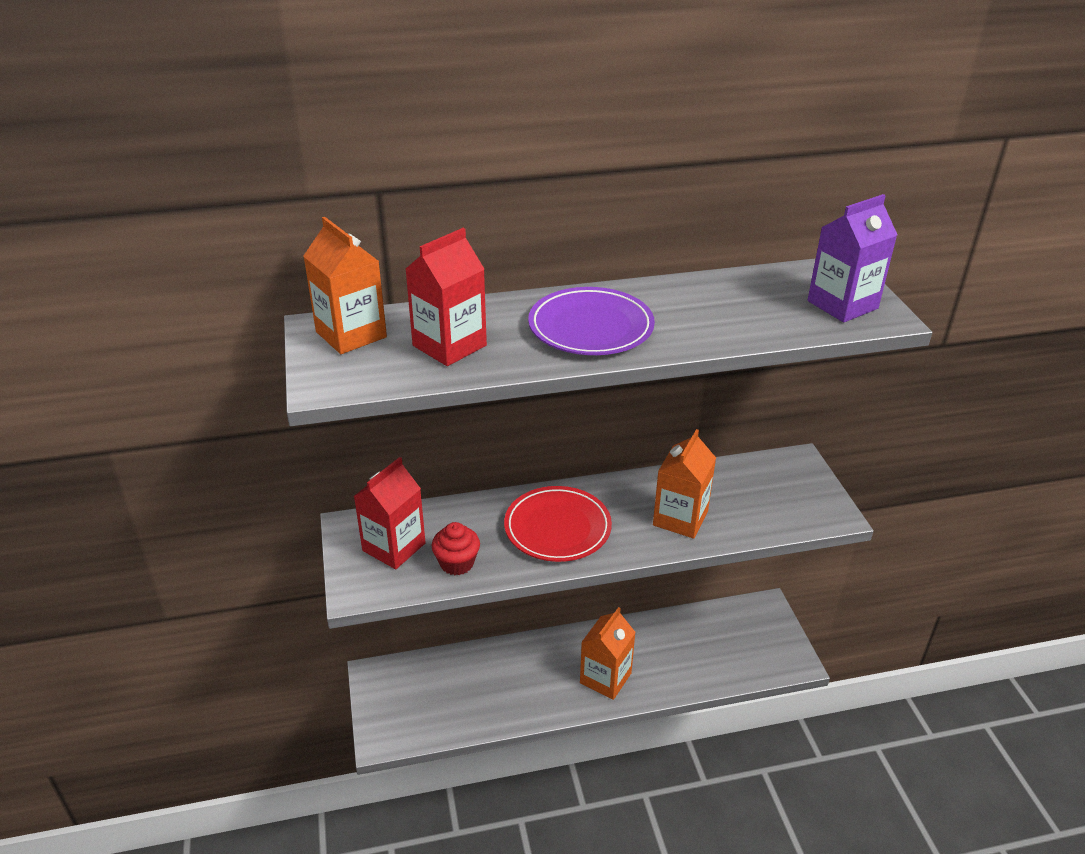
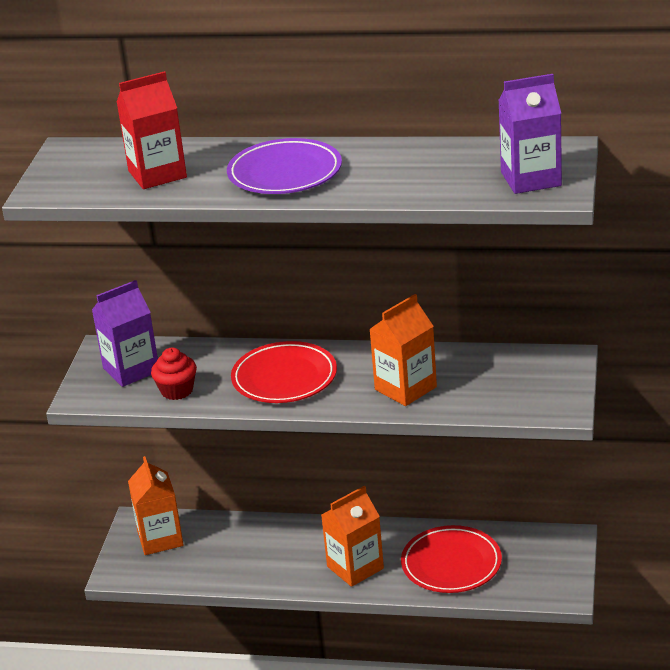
camera: 25 degrees right, 5 degrees down
(351, 334) = (87, 157): orange carton -> orange carton (160, 539)
(394, 547) = (131, 370): red carton -> purple carton
(686, 654) = (451, 564): none -> red plate

